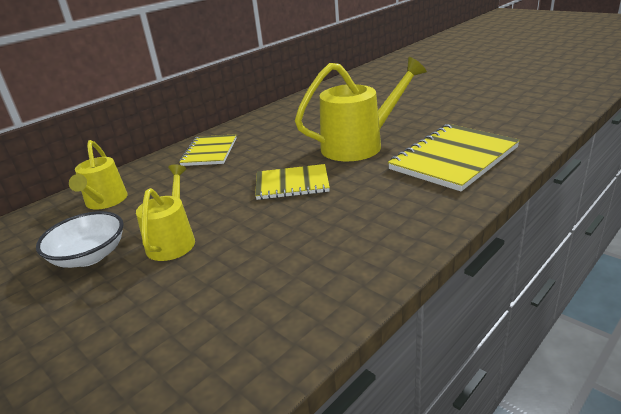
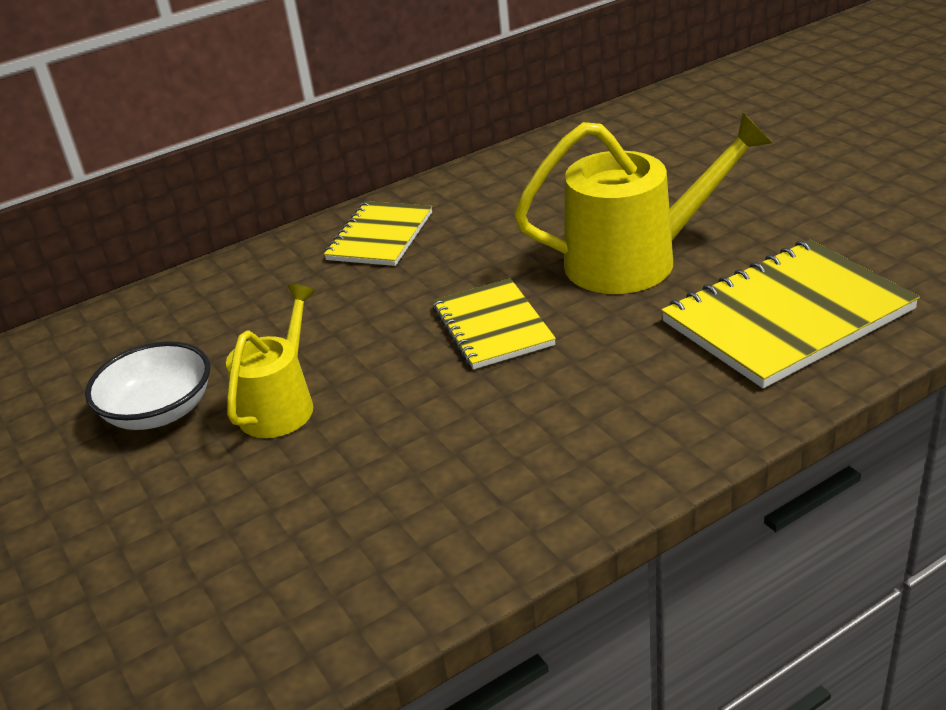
camera: 15 degrees right, 5 degrees up
(105, 201) = (197, 314): yellow watering can -> none
(292, 184) = (492, 326): yellow notebook -> yellow notebook turned 60 degrees clockwise

